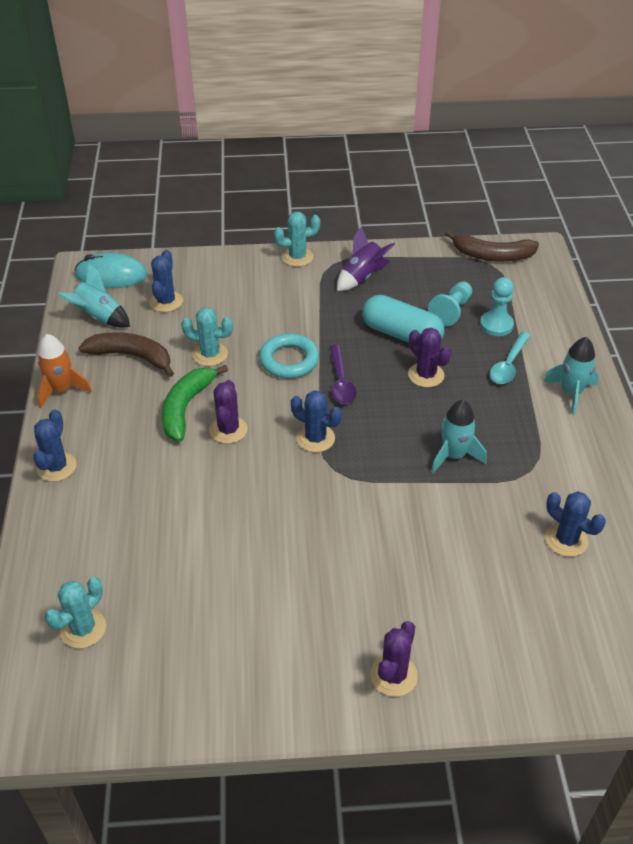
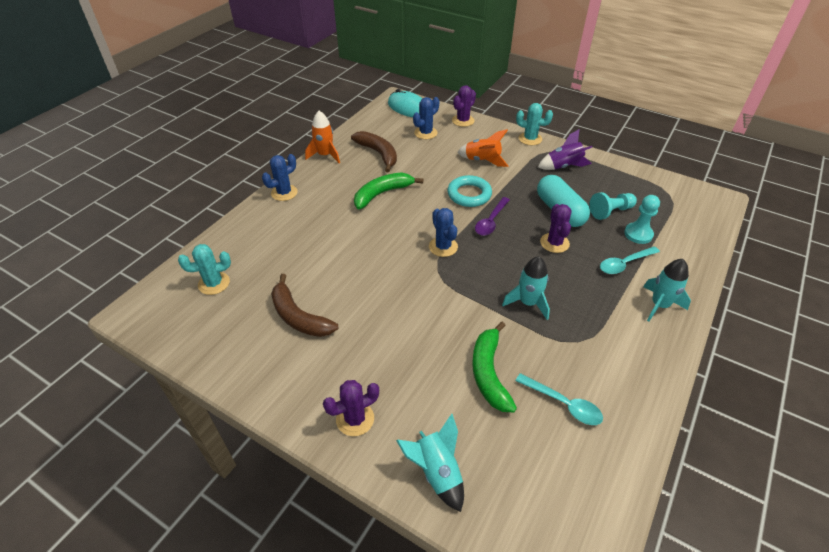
camera: 35 degrees right, 0 degrees up
(99, 317) = (380, 127): turquoise rocket -> turquoise rocket (437, 472)
(210, 354) = (424, 171): turquoise cactus -> none
(228, 430) = (394, 217): purple cactus -> purple cactus (463, 121)
(267, 309) = (482, 160): none -> orange rocket
(478, 550) = (489, 373): none -> green banana
(492, 256) = (675, 189): brown banana -> brown banana (298, 317)
(566, 540) = (563, 404): blue cactus -> turquoise spoon

